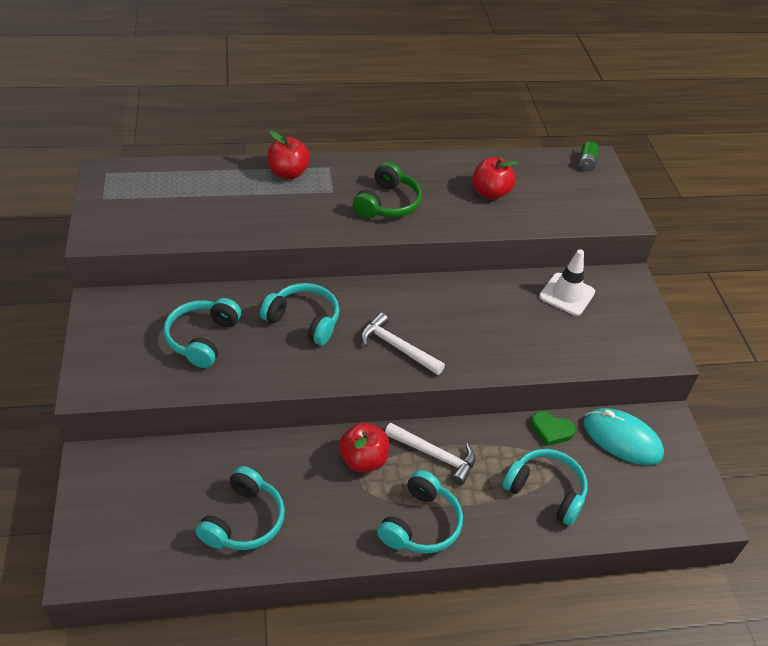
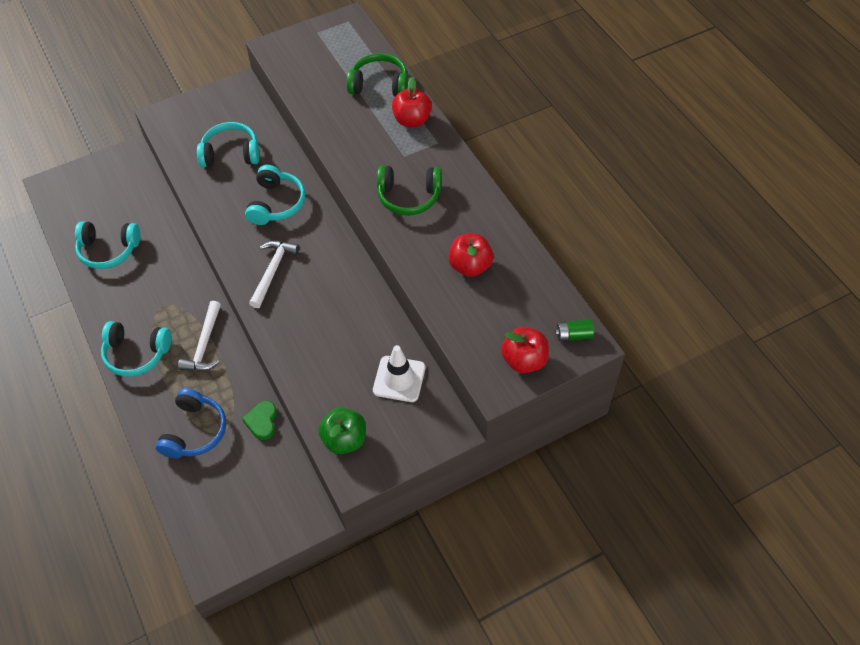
camera: 75 degrees right, 10 degrees up
(222, 179) = (379, 84): none -> green headphones
(363, 460) = (184, 300): red apple -> red apple (524, 360)
(546, 491) = (194, 431): turquoise headphones -> blue headphones
(622, 439) = (273, 480): turquoise mouse -> none
(623, 349) = (344, 440): none -> green apple

